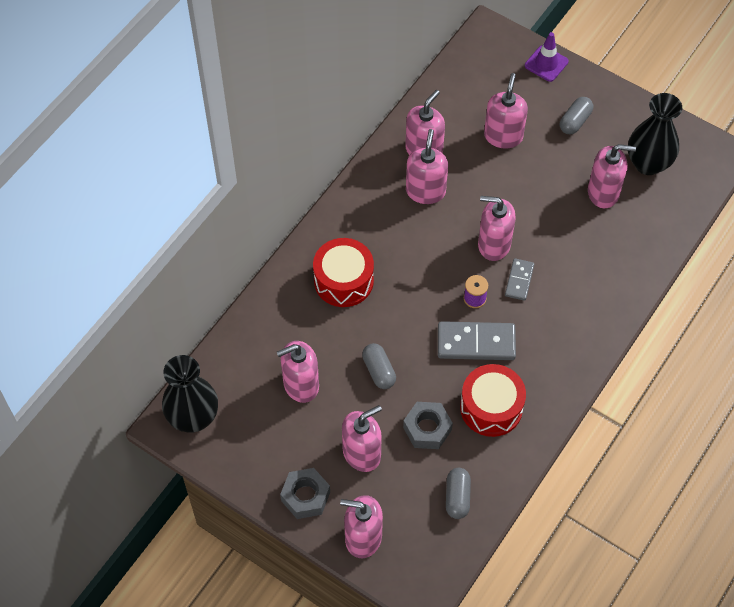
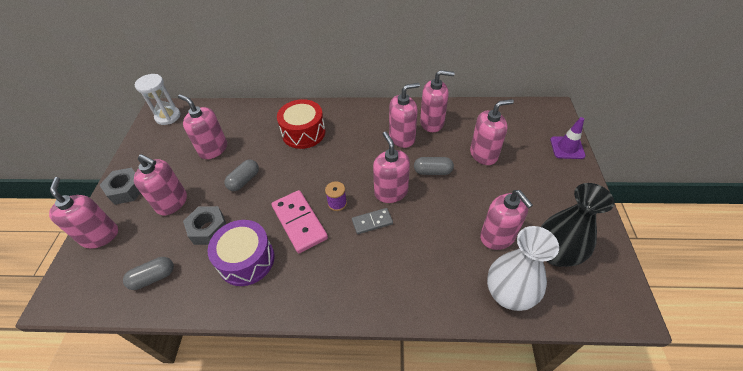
camera: 60 degrees right, 10 degrees down
(193, 417) = (168, 116): black vase -> white hourglass
(476, 342) = (299, 222): grey domino -> pink domino
(491, 407) = (246, 260): red drum -> purple drum
(575, 121) = (540, 187): grey capsule -> grey capsule (432, 171)
(660, 223) = (508, 294): none -> white vase

